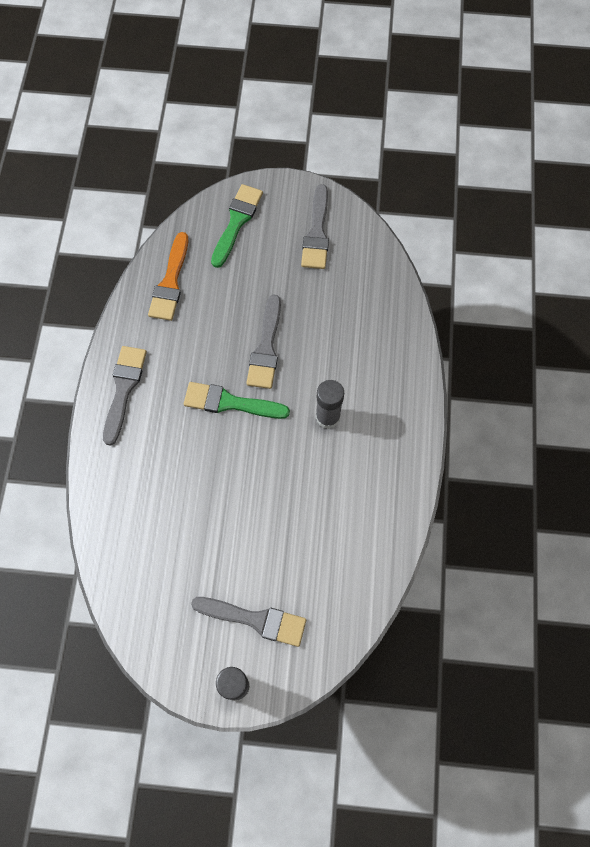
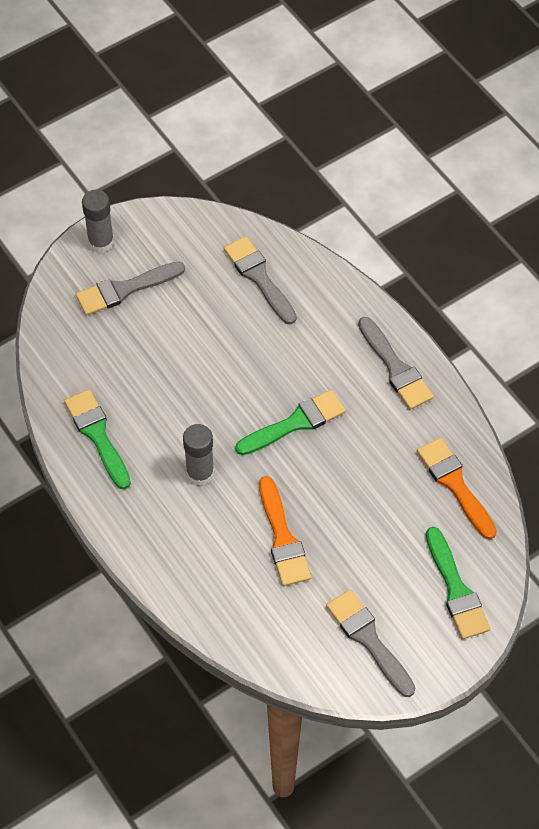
camera: 140 degrees right, 10 degrees down
(266, 348) = (309, 491): grey brush -> grey brush (259, 277)
(312, 331) = (283, 538): none -> orange brush
(377, 504) = (97, 435): none -> green brush

